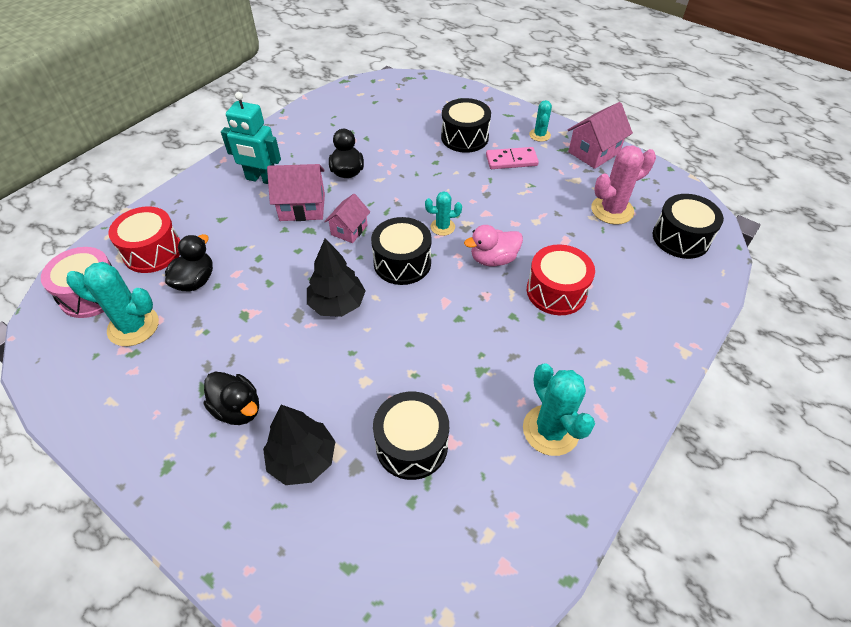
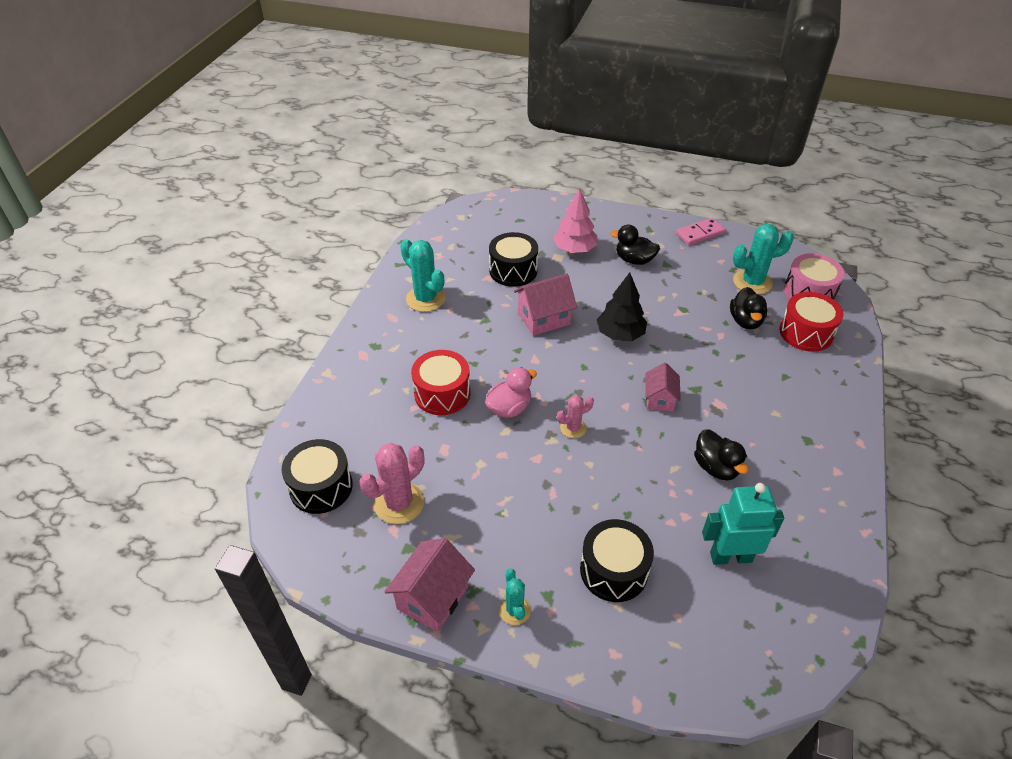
camera: 160 degrees right, 5 degrees down
(261, 179) = (794, 429): turquoise robot -> turquoise robot (730, 556)
(302, 207) = (723, 410): pink house -> pink house (544, 319)
(302, 459) = (574, 249): black tree -> pink tree
(402, 263) = (590, 382): black drum -> none
(442, 227) = (573, 428): turquoise cactus -> pink cactus
(511, 160) = (537, 547): pink domino -> pink domino (700, 233)

